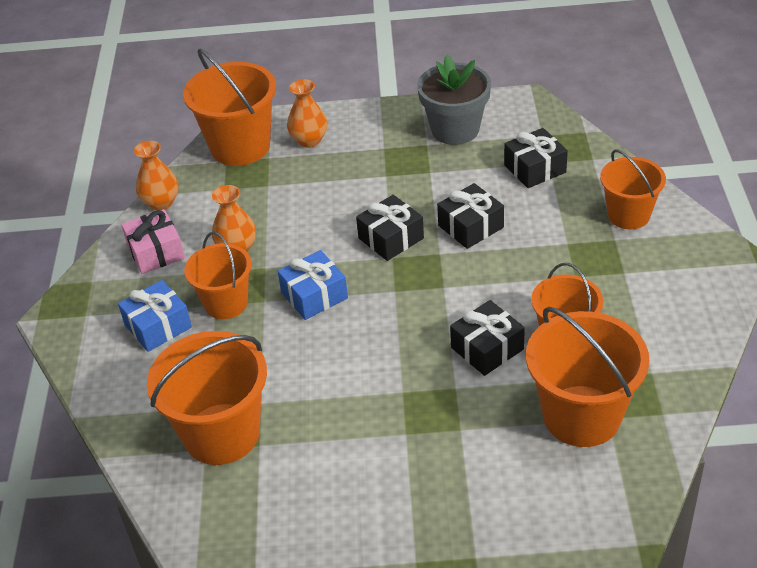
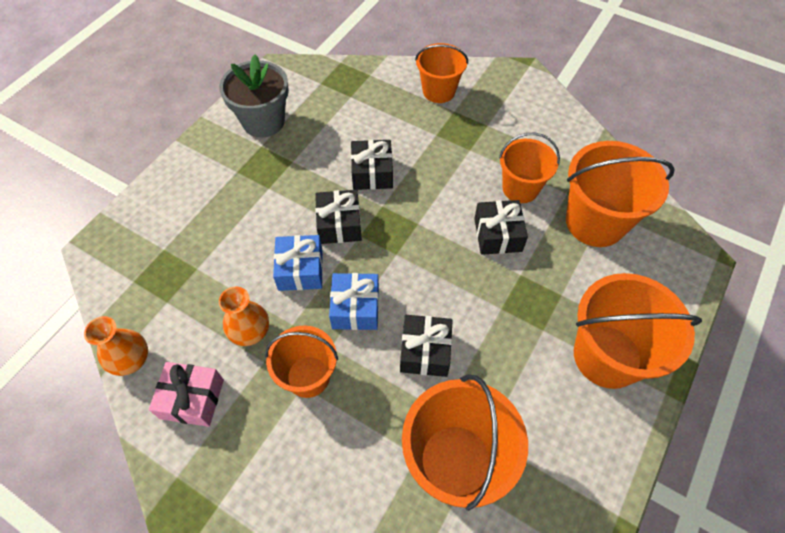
camera: 60 degrees left, 15 degrees up
(158, 326) = (288, 447): blue gift -> blue gift (300, 270)
(240, 146) = (127, 261): orange bucket -> orange bucket (607, 356)
(309, 140) = (174, 211): orange vase -> none
(535, 168) = (349, 106): black gift -> black gift (425, 351)

